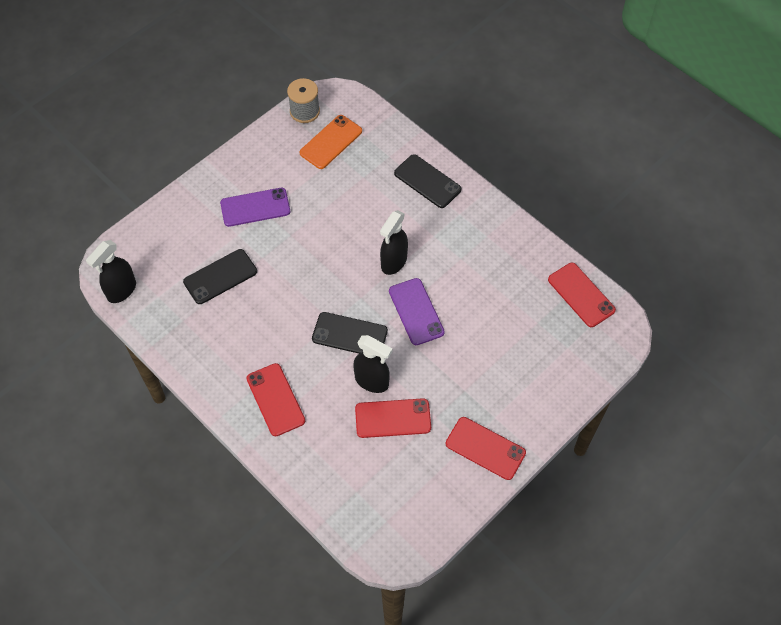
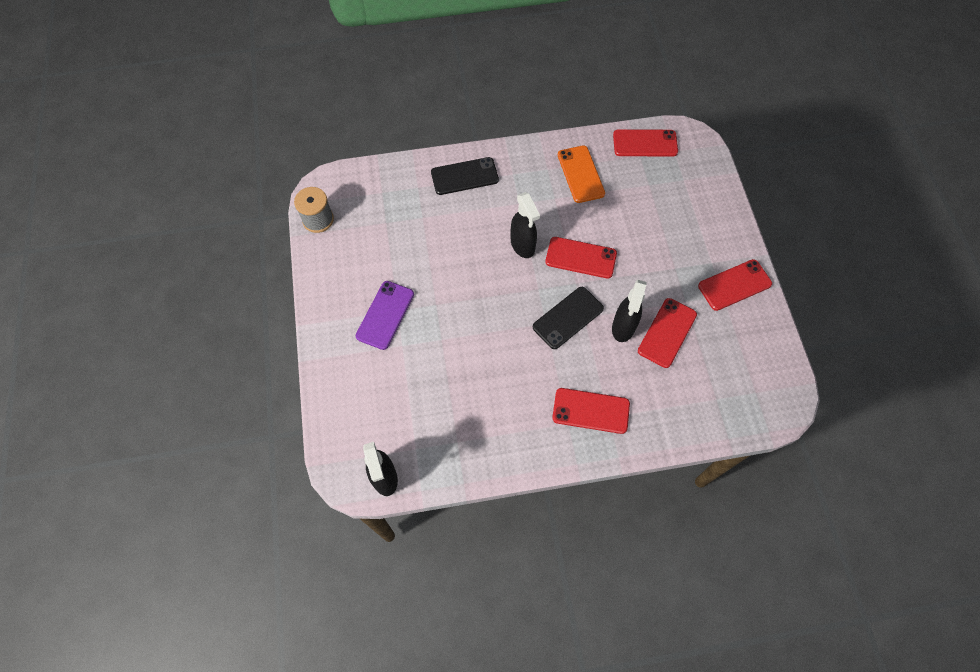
camera: 55 degrees left, 5 degrees up
(220, 277) = (435, 384): black phone -> none
(331, 142) = (367, 219): orange phone -> orange phone (580, 174)
(372, 381) = (623, 327): black spray bottle -> black spray bottle turned 135 degrees clockwise
(416, 311) = (581, 258): purple phone -> red phone

